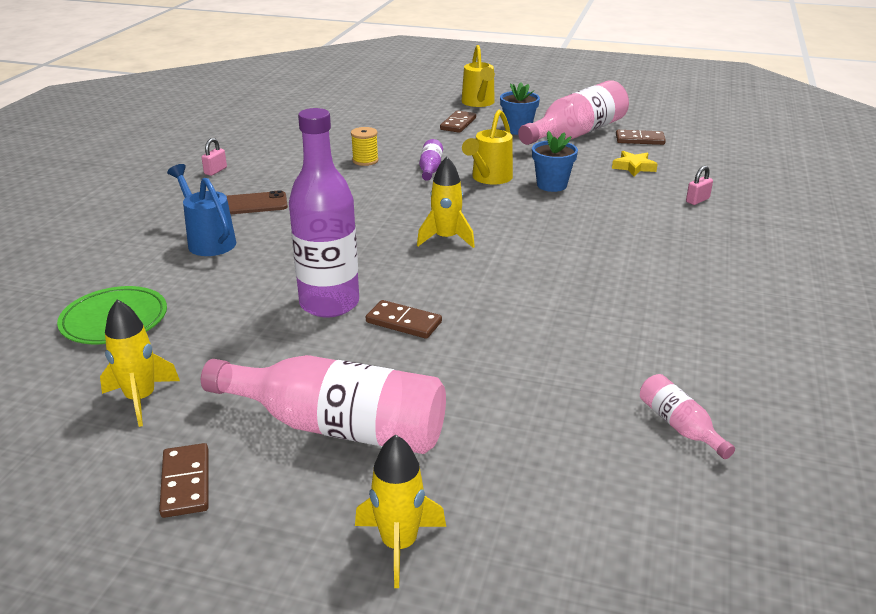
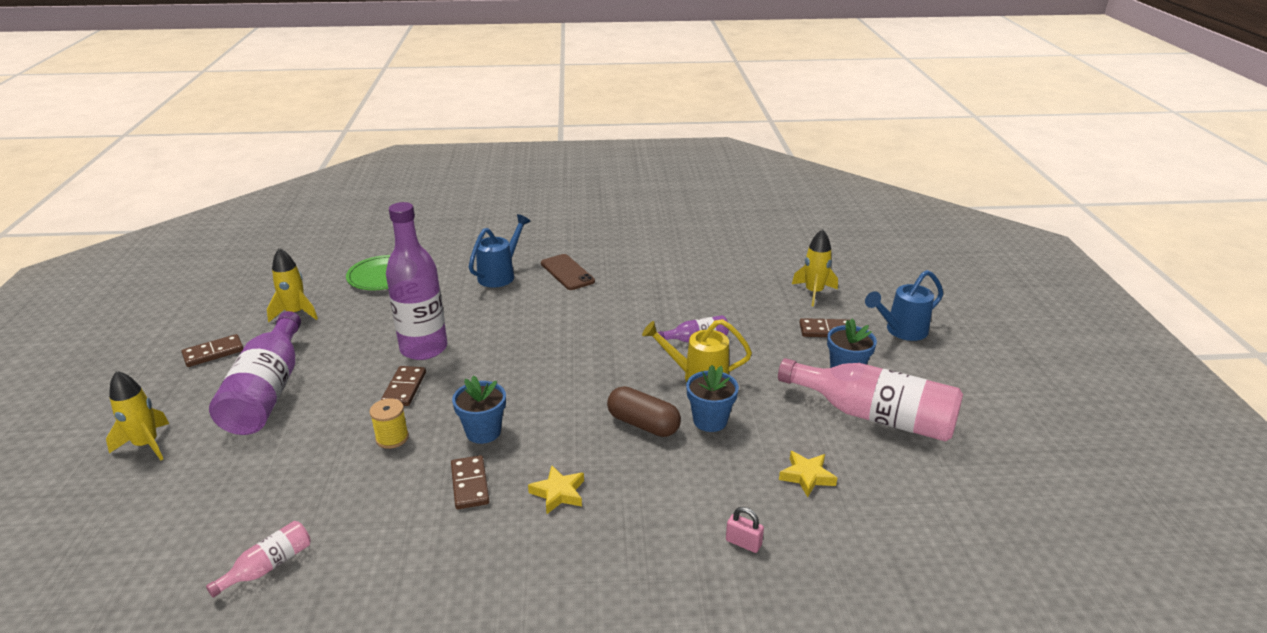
camera: 70 degrees right, 0 degrees up
(215, 171) = (619, 243): pink padlock -> none
(338, 427) = (267, 392): pink bottle -> purple bottle
(365, 160) = (689, 301): yellow spool -> yellow spool (392, 438)
(446, 239) = (553, 379): yellow rocket -> yellow rocket (813, 293)
(479, 103) = (901, 331): yellow watering can -> blue watering can
(512, 284) = (483, 432): none -> blue flower pot
(542, 210) = (643, 424): none -> brown capsule
(619, 259) = (558, 493): none -> yellow star
(639, 140) = (902, 471): brown domino -> brown domino (470, 484)

